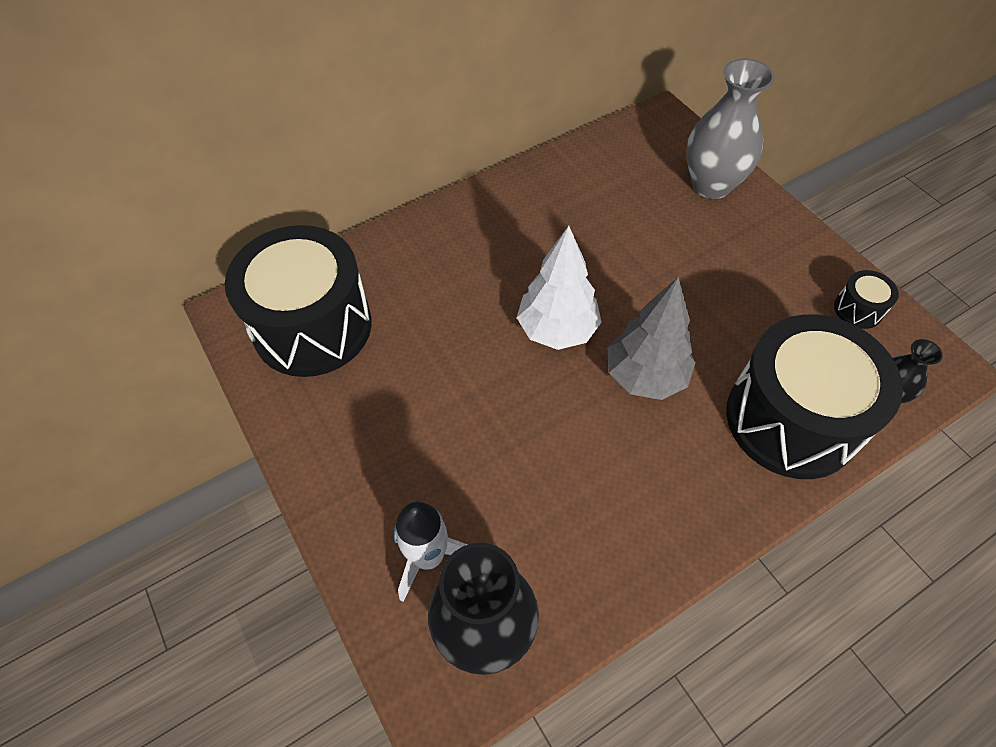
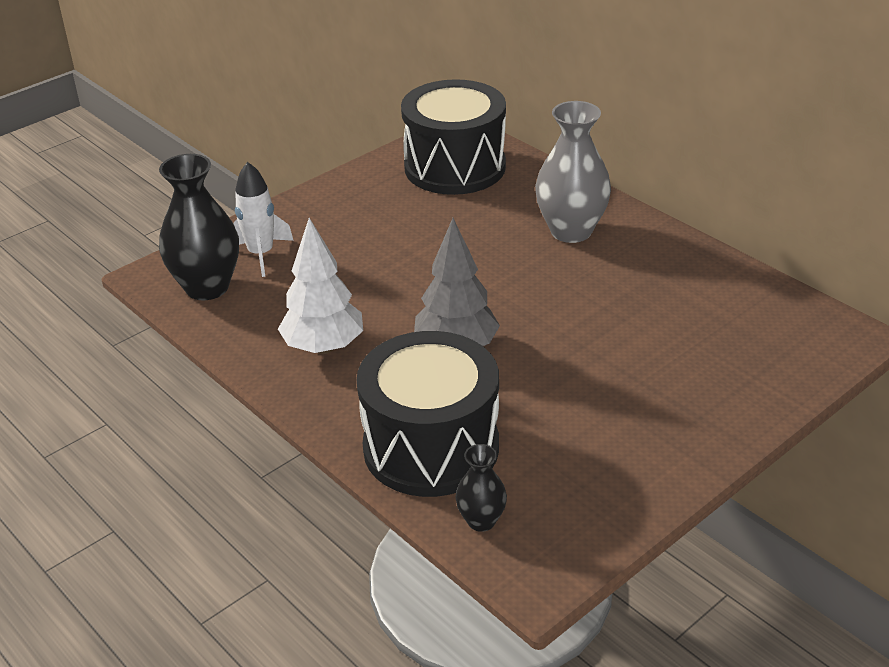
camera: 80 degrees right, 20 degrees down
(557, 330) = (494, 290): white tree -> white tree (324, 347)
(711, 185) = (752, 380): grey vase -> grey vase (571, 231)
(858, 309) = (600, 503): black drum -> none

